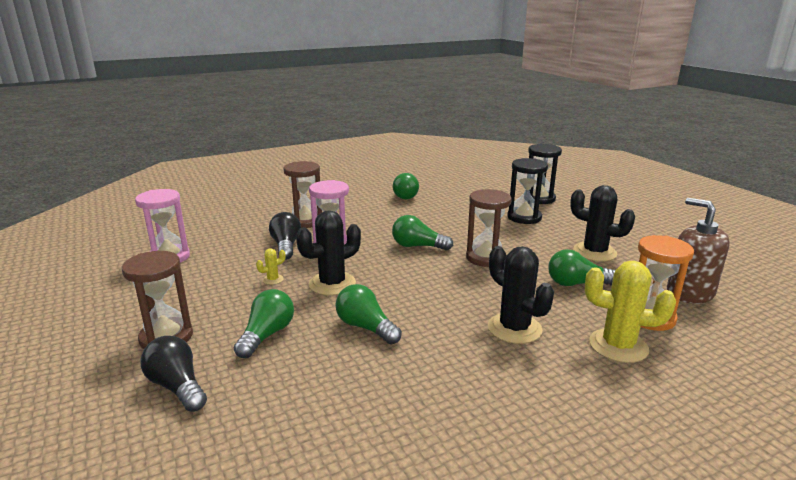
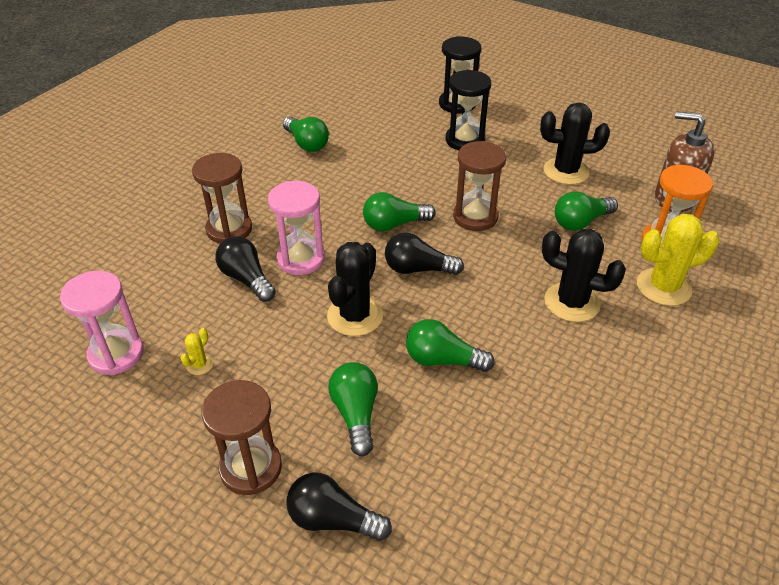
camera: 30 degrees left, 20 degrees up
(273, 279) = (284, 336): yellow cactus -> yellow cactus (199, 365)
(407, 273) = (418, 269): none -> black light bulb

